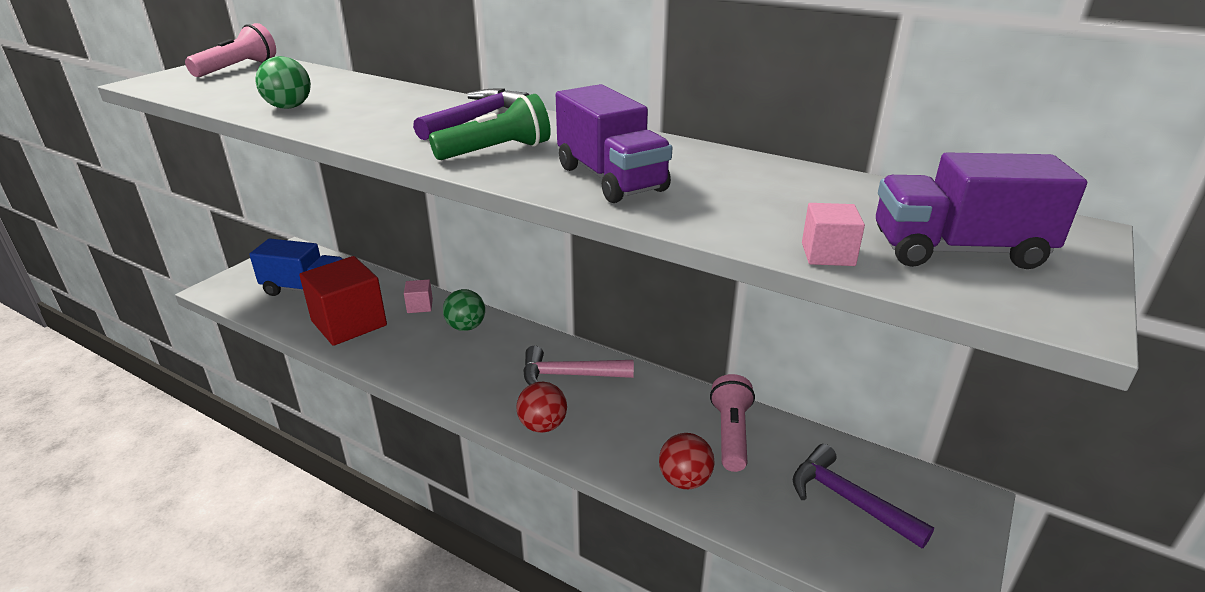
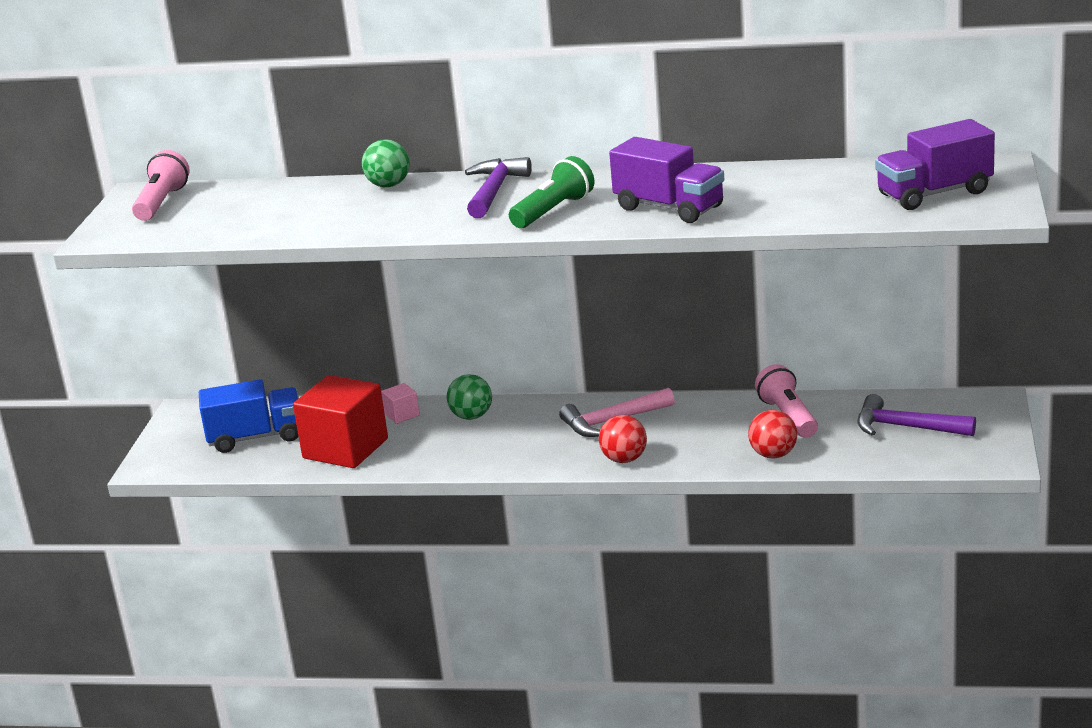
camera: 20 degrees left, 5 degrees down
(289, 107) = (303, 223): green ball -> green ball (388, 185)
(828, 254) = (859, 216): pink cube -> none

